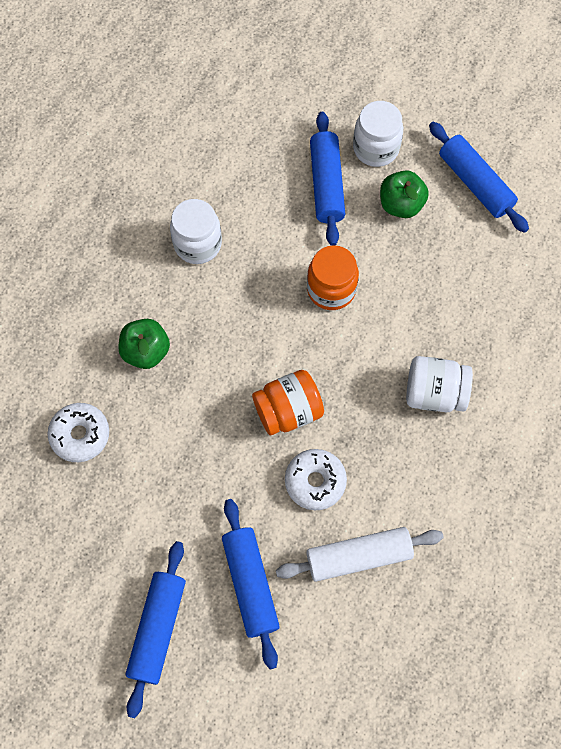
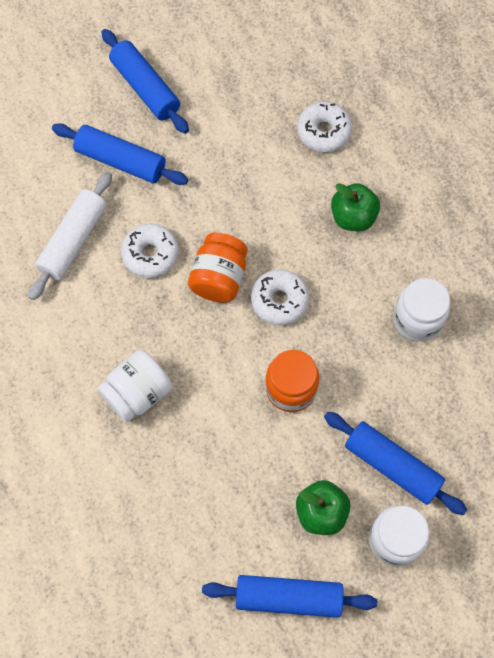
camera: 130 degrees right, 0 degrees up
(267, 351) = (279, 300): none -> white donut

